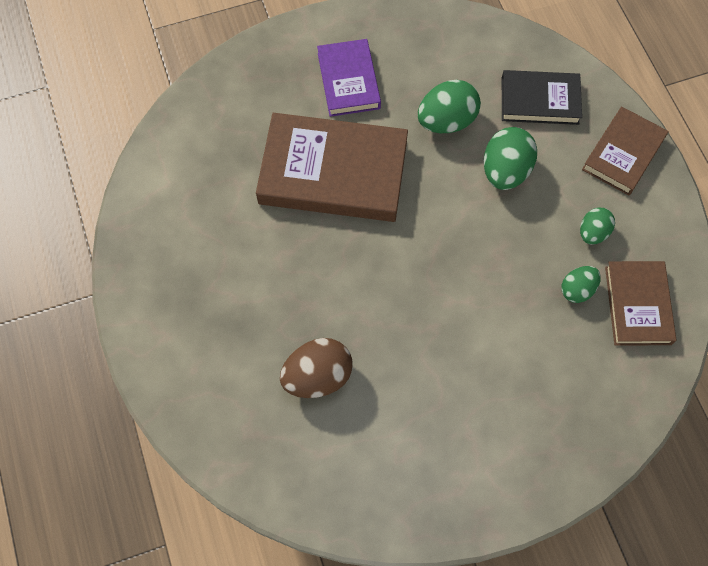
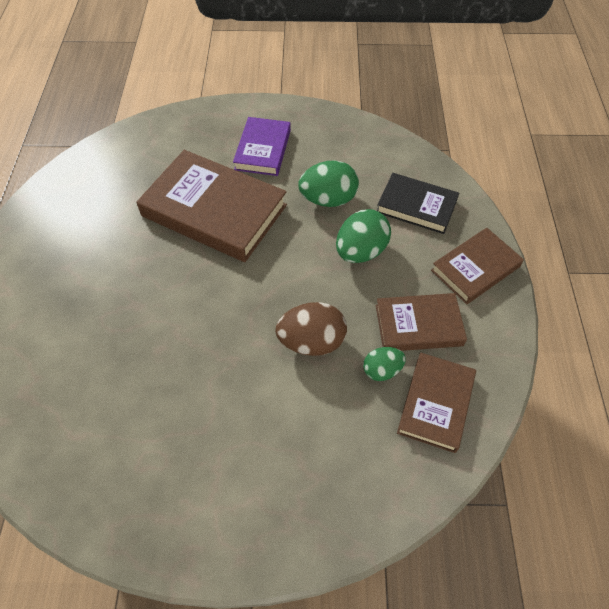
camera: 20 degrees right, 10 degrees down
(317, 376) = (109, 366): brown egg -> brown egg (311, 341)
(593, 233) = (418, 325): green egg -> brown book

